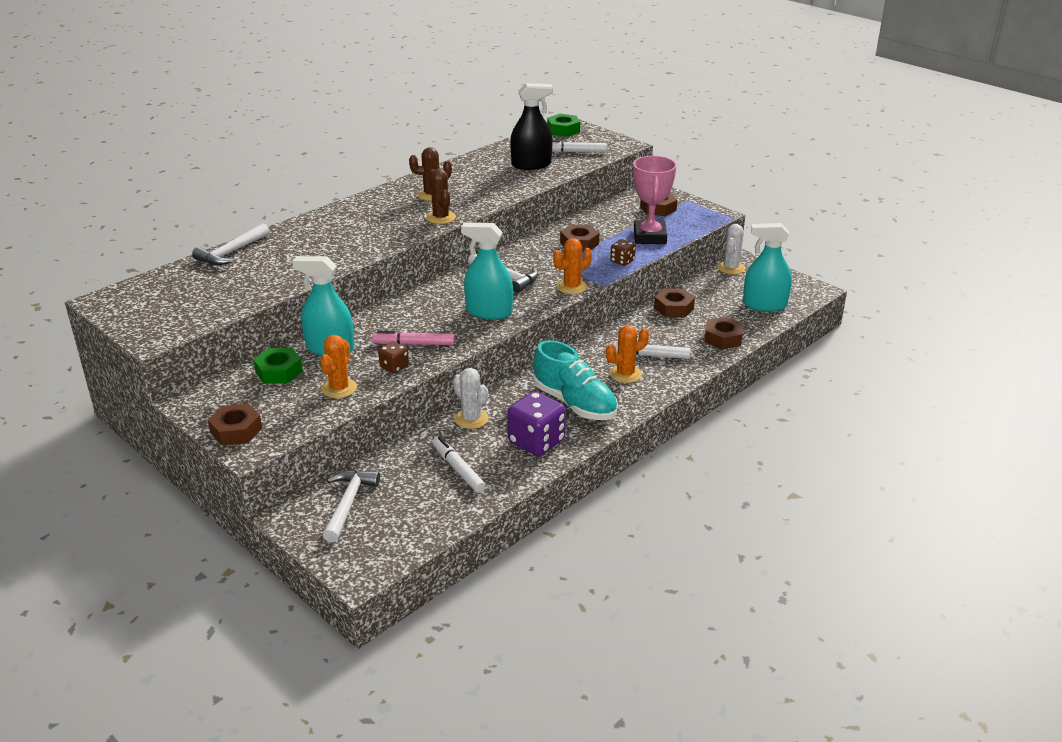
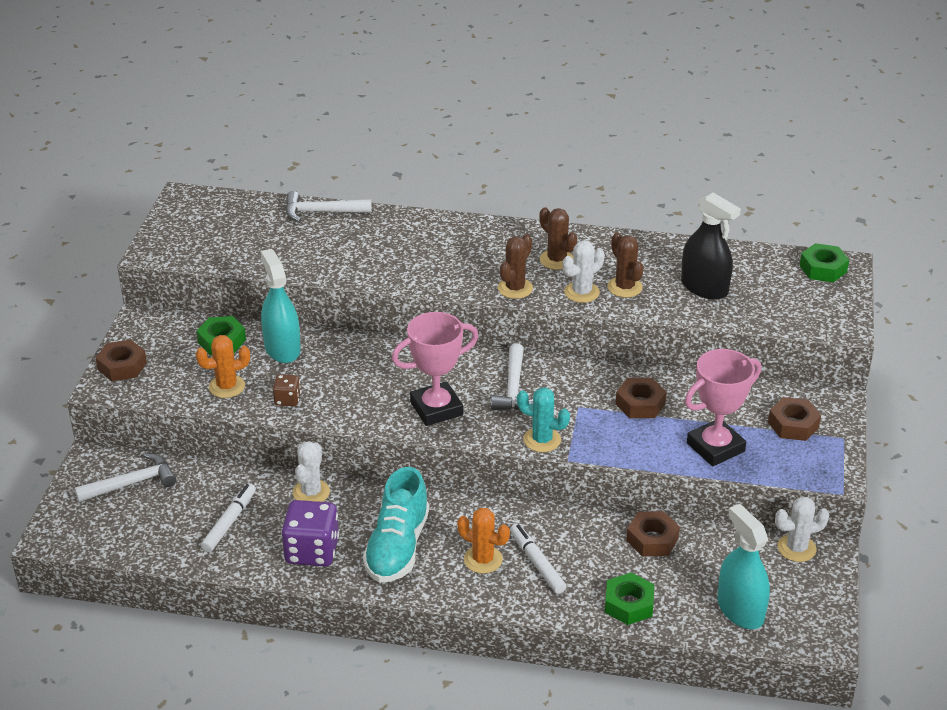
camera: 55 degrees right, 5 degrees up
(414, 344) = (335, 392): pink marker -> none
(479, 199) = (581, 292): none -> white cactus
(489, 312) = (436, 409): turquoise spray bottle -> pink trophy
(494, 185) = (624, 287): none -> brown cactus
(572, 287) = (542, 440): orange cactus -> turquoise cactus
(574, 152) = (775, 301): white marker -> none
(622, 261) = (636, 451): brown dice -> none
(723, 338) = (629, 604): brown nut -> green nut

